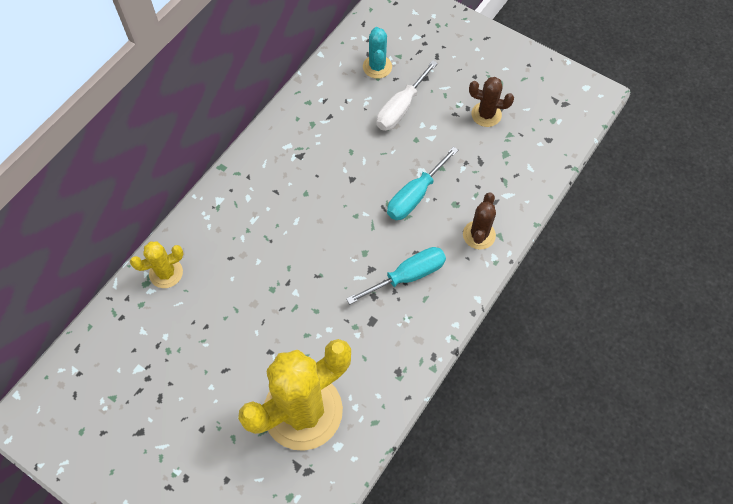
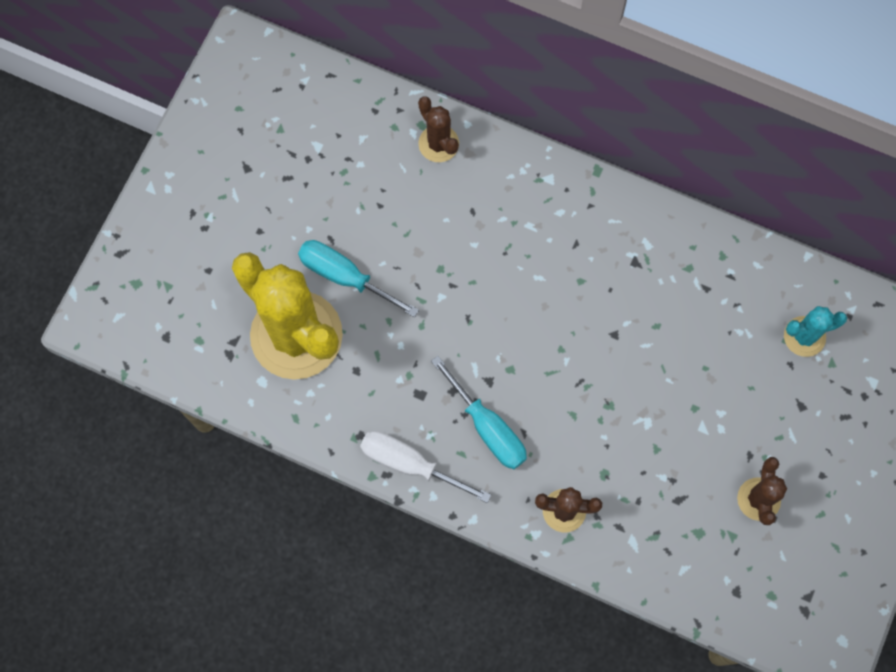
camera: 80 degrees right, 10 degrees up
(166, 273) = (438, 144): yellow cactus -> brown cactus
(400, 108) = (741, 380): white screwdriver -> white screwdriver (409, 464)
(415, 196) = (606, 419): turquoise screwdriver -> turquoise screwdriver (345, 276)

